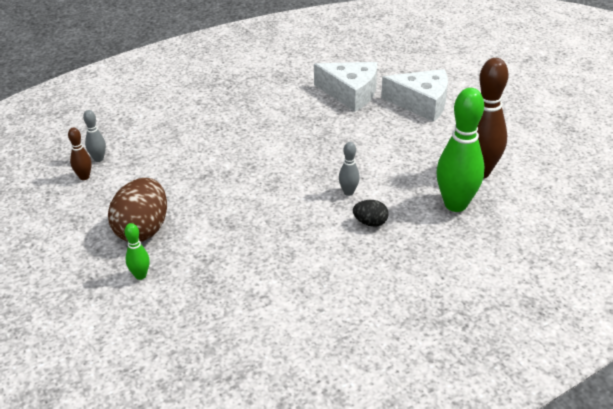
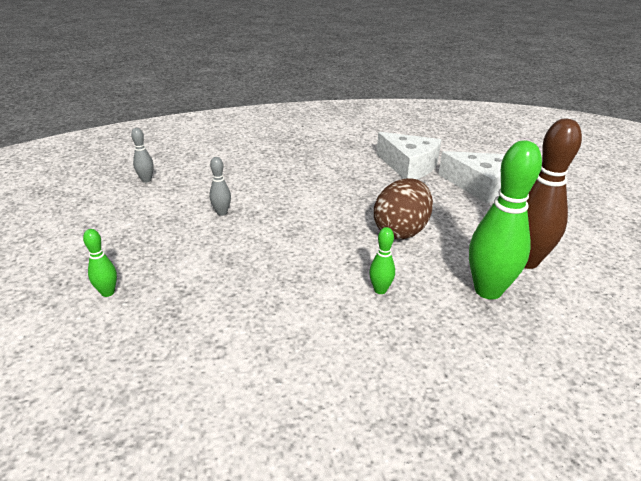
camera: 15 degrees right, 5 degrees down
(84, 177) = (123, 192): brown bowling pin -> none
(142, 230) = (141, 248): brown egg -> brown egg (401, 230)
(348, 192) = (369, 253): grey bowling pin -> grey bowling pin (222, 213)
(370, 223) = (380, 290): black egg -> green bowling pin

